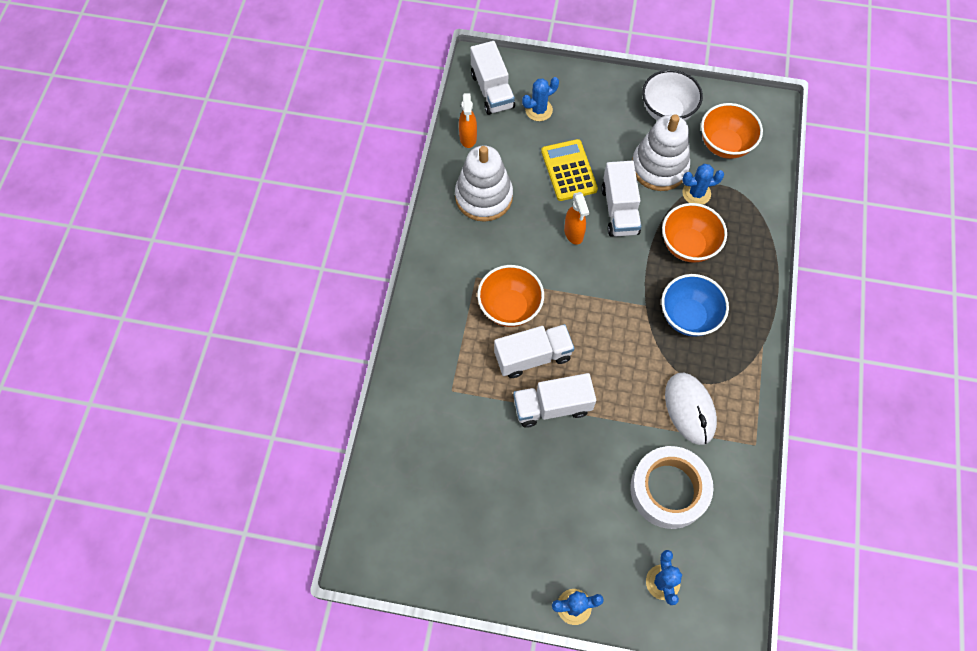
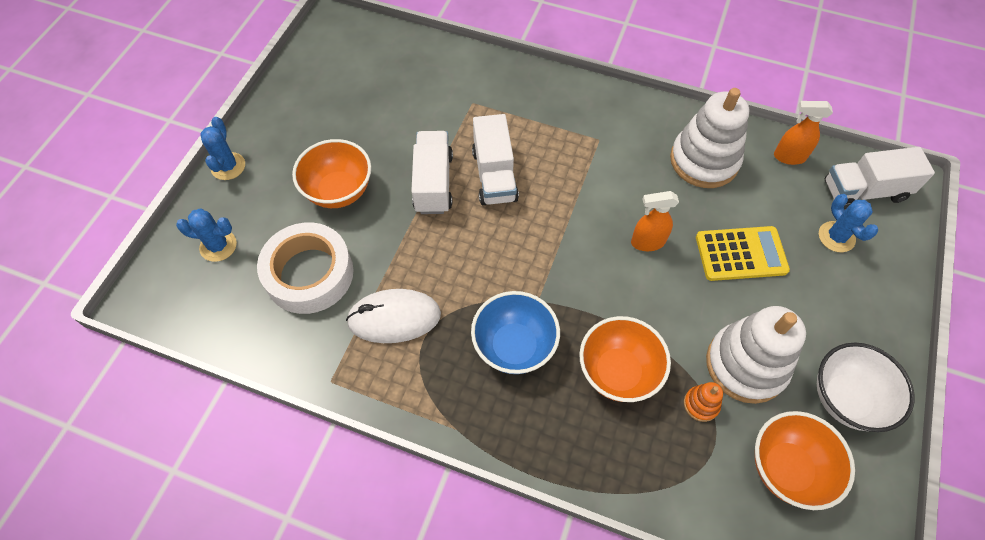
camera: 100 degrees right, 5 degrees down
(510, 307) = (557, 164): orange bowl -> orange bowl (339, 191)
(619, 210) = (678, 300): white truck -> none
(696, 193) = (701, 404): blue cactus -> orange stacking toy

